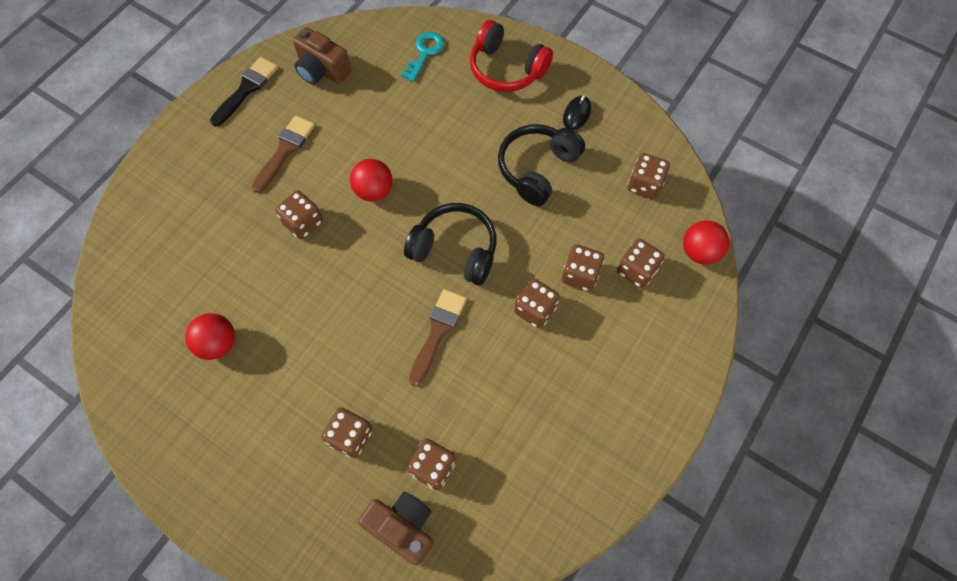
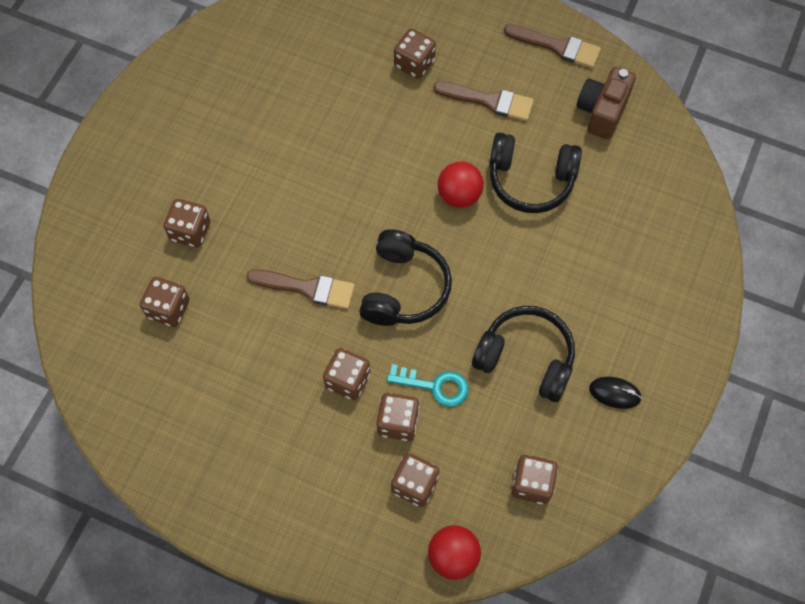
camera: 80 degrees right, 0 degrees up
(218, 343) = (266, 99): red ball -> none
(246, 89) = (557, 46): black brush -> brown brush
(303, 223) = (407, 138): brown dice -> brown dice (414, 63)
(373, 134) = (530, 180): none -> black headphones
(402, 527) = (110, 293): brown camera -> none
(425, 53) = (657, 210): turquoise key -> turquoise key (434, 386)
(506, 69) = (660, 303): red headphones -> none

